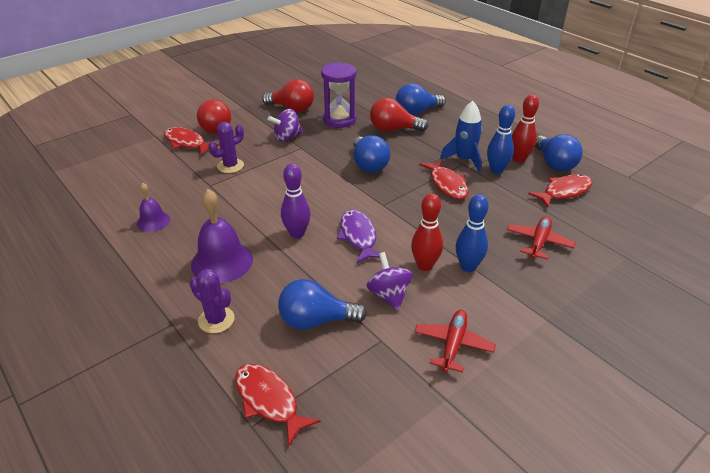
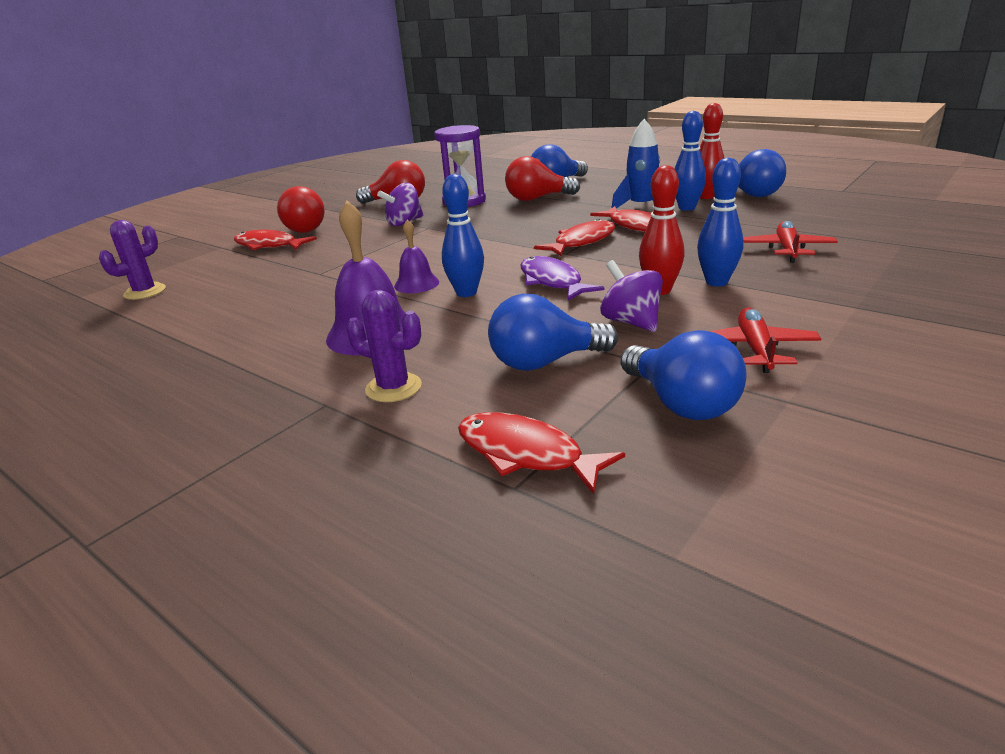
camera: 10 degrees left, 10 degrees down
(153, 221) = (250, 315): purple bell -> purple bell (416, 284)
(230, 166) = (340, 254): purple cactus -> purple cactus (145, 292)
(297, 234) = (466, 293): purple bowling pin -> blue bowling pin
(368, 165) = (525, 227): blue light bulb -> blue light bulb (681, 403)
(564, 191) = (781, 210): red fish -> red fish (581, 242)

